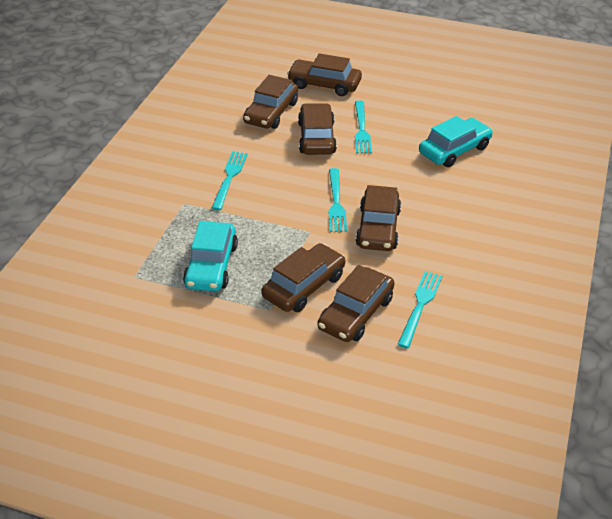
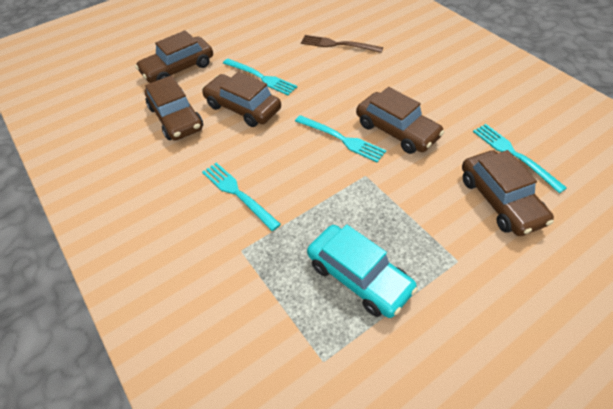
camera: 50 degrees left, 10 degrees up
(304, 286) = (440, 218): brown car -> none
(454, 150) = (338, 44): turquoise car -> brown fork

